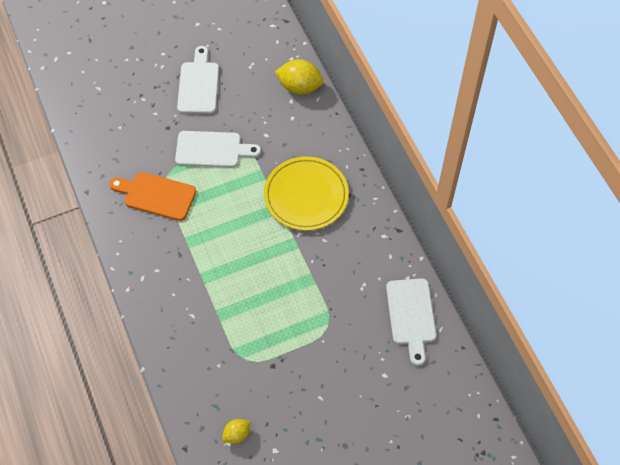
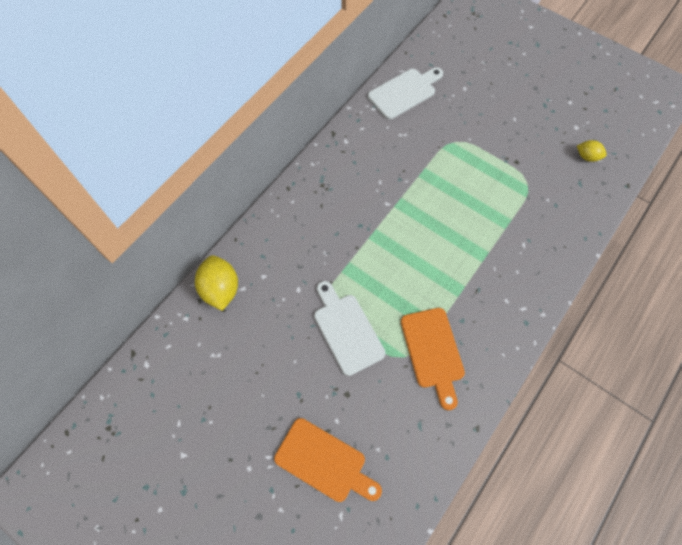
camera: 120 degrees left, 5 degrees up
(135, 94) = (324, 462): none -> orange cutting board
(199, 85) = (272, 396): white cutting board -> none
(306, 195) = (345, 218): yellow plate -> none

